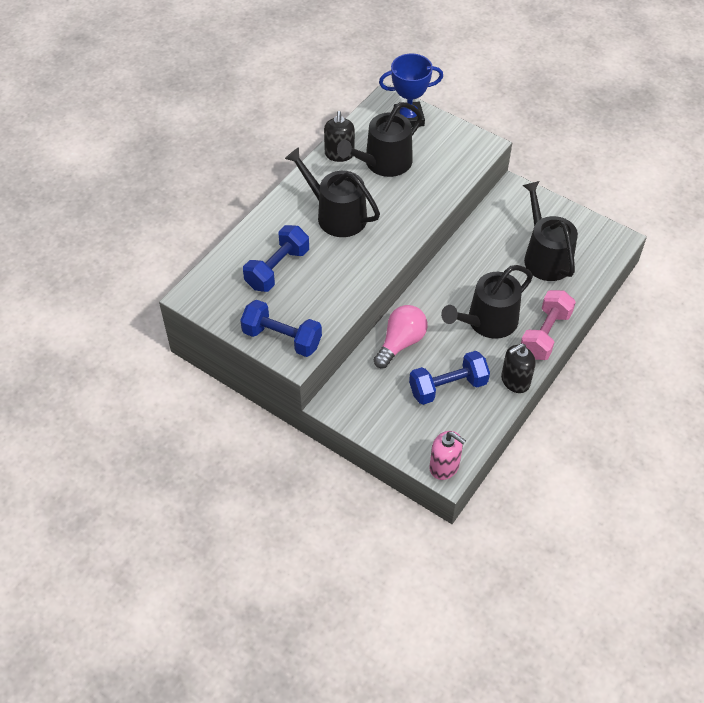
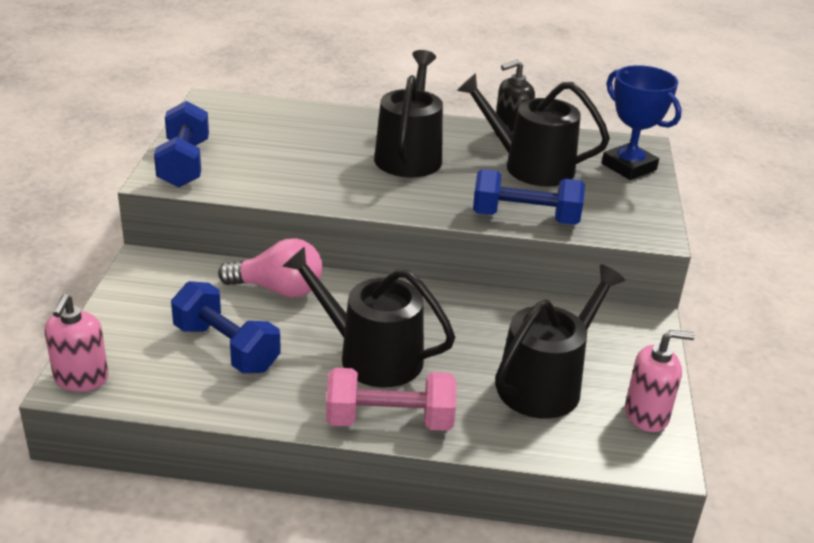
camera: 60 degrees right, 20 degrees down
(277, 269) = (290, 138): blue dumbbell -> blue dumbbell (525, 218)
(515, 381) = (276, 410): black soap dispenser -> none
(586, 229) = (646, 415): none -> pink soap dispenser

